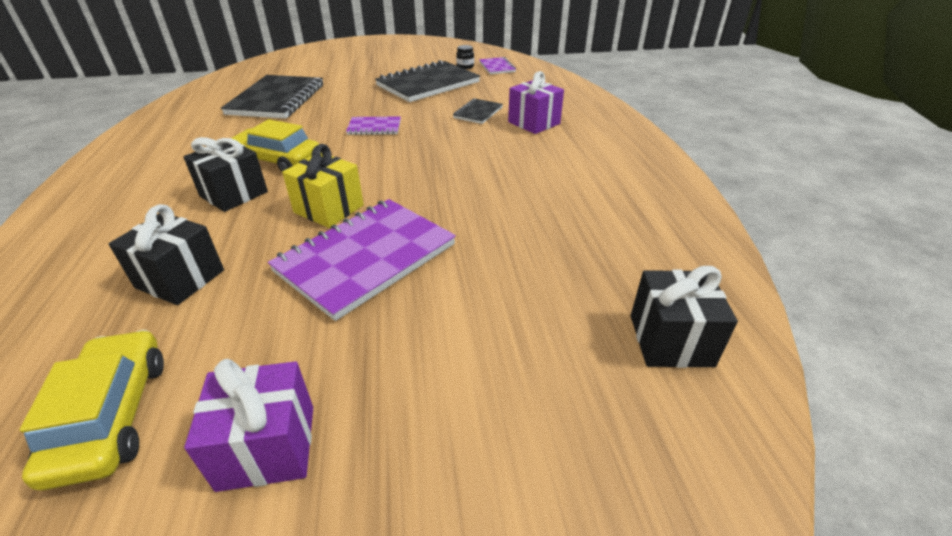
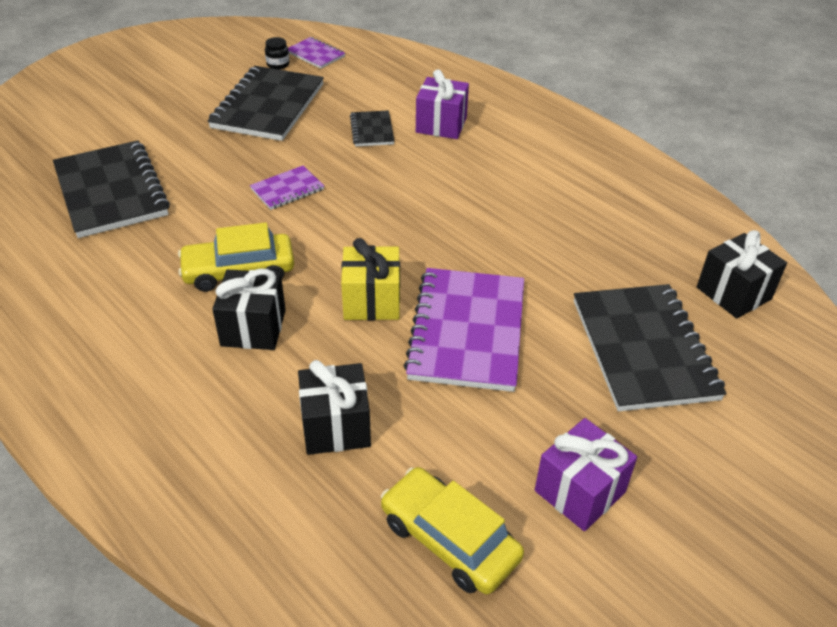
camera: 35 degrees left, 5 degrees up
(504, 346) = (644, 349): none -> black notebook

